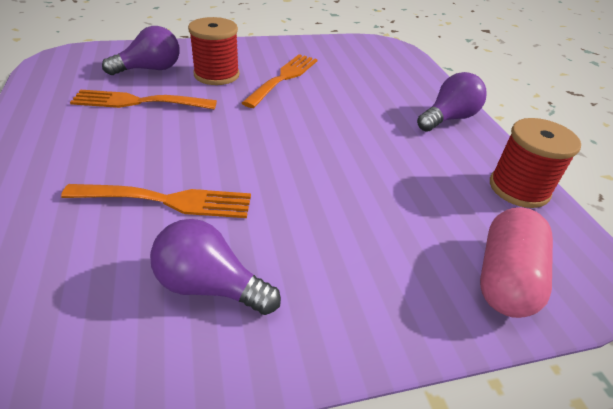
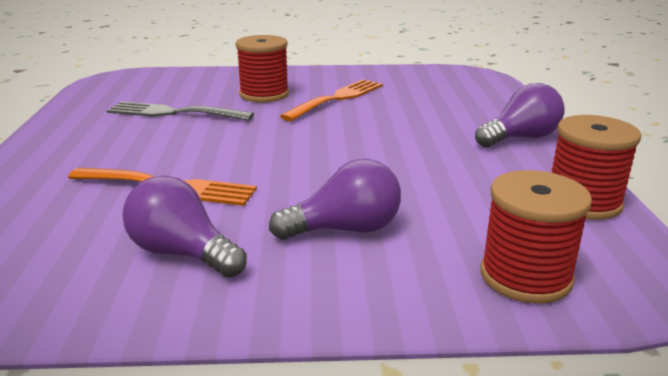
camera: 15 degrees right, 15 degrees down
(138, 102) = (173, 113): orange fork -> grey fork
(150, 69) = (196, 89): purple light bulb -> purple light bulb (345, 229)
(506, 278) = (525, 276): pink capsule -> red spool

